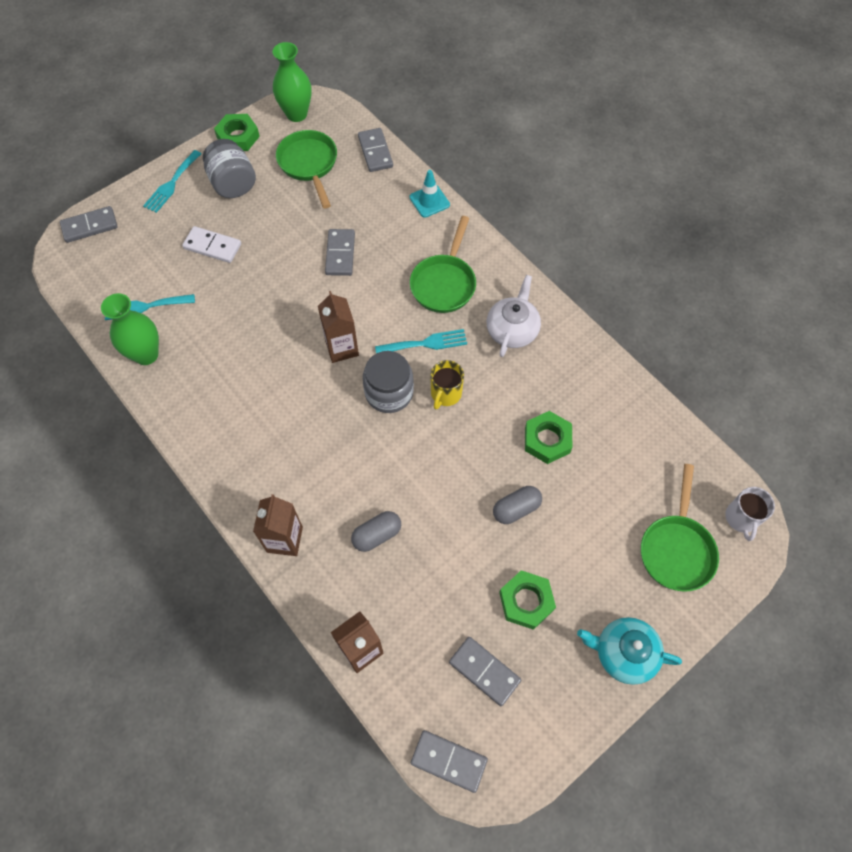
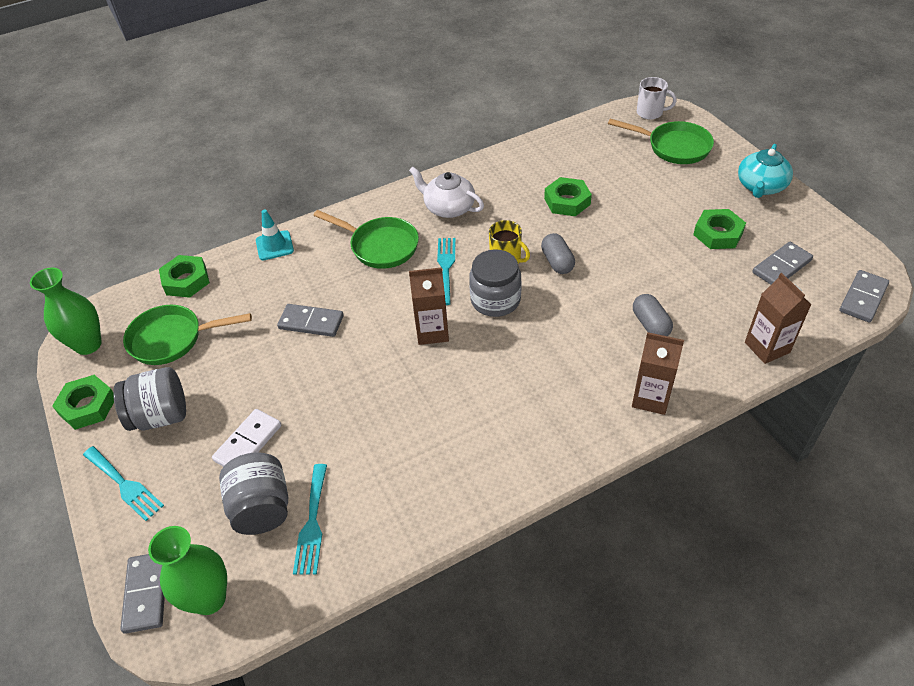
camera: 75 degrees left, 15 degrees down
(146, 354) = (386, 524): green vase -> green vase (209, 598)
(156, 272) = (262, 508): none -> grey jar
(375, 152) = (186, 280): grey domino -> green nut
(516, 509) = (631, 228): grey capsule -> grey capsule (557, 262)

